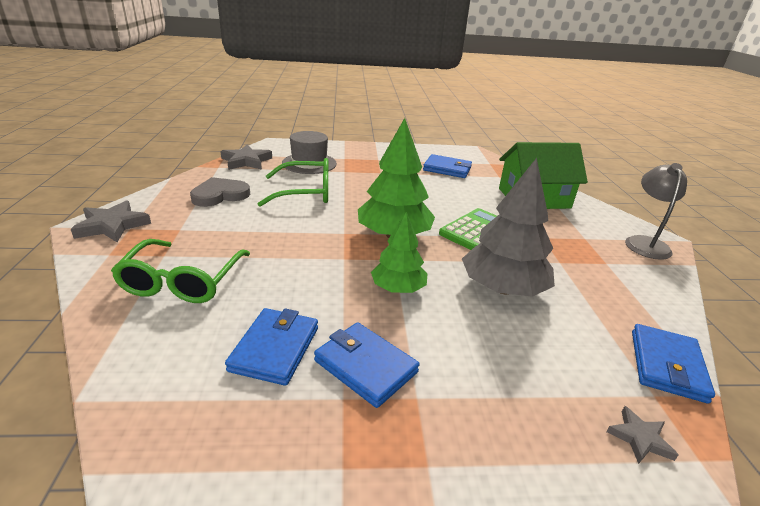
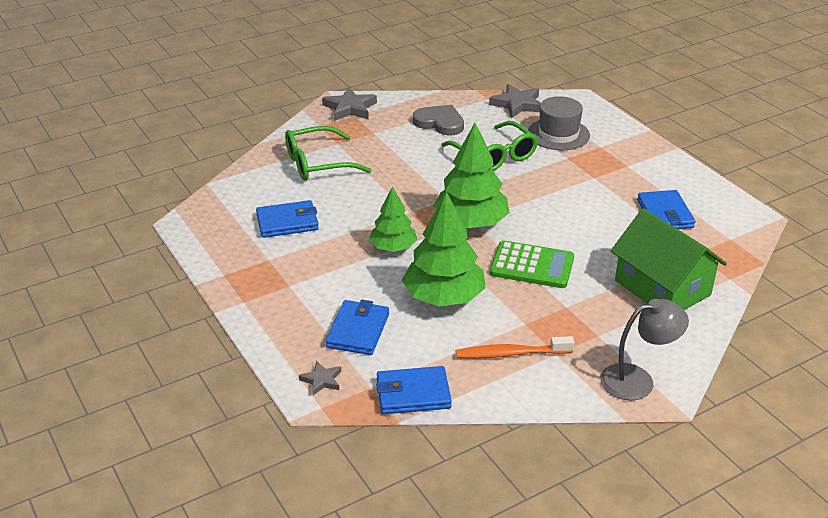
camera: 65 degrees right, 5 degrees up
(365, 366) = (299, 259): blue wallet -> blue wallet (358, 331)
(503, 288) = (444, 297): grey tree -> green tree
(603, 284) = (510, 354): none -> orange toothbrush

